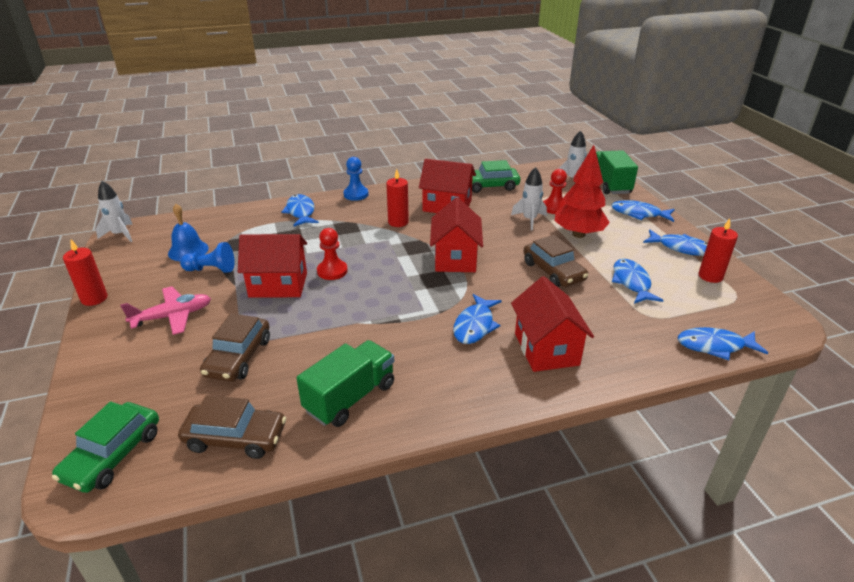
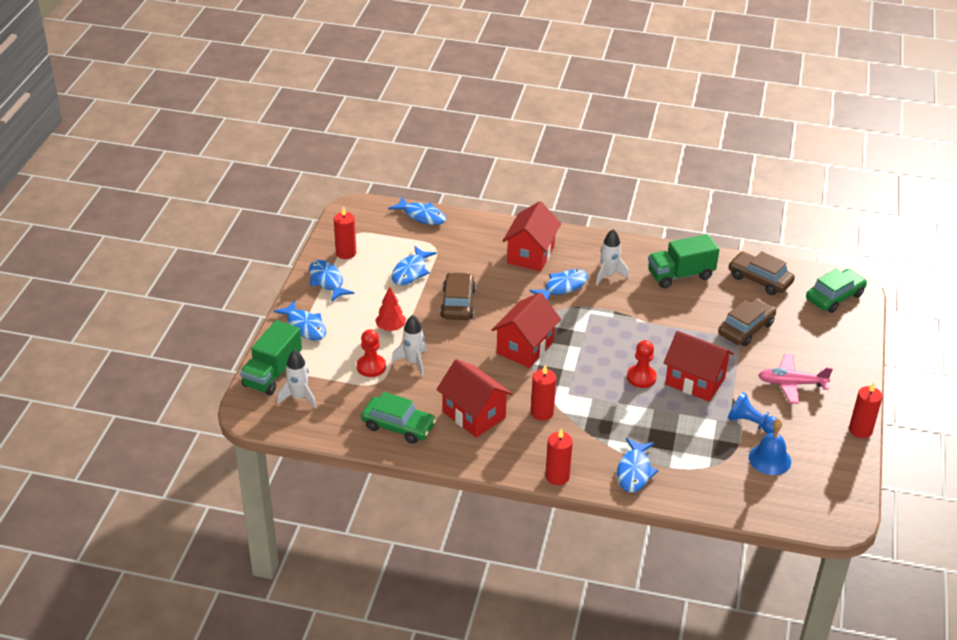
camera: 150 degrees left, 5 degrees up
(120, 234) = (841, 516): white rocket -> white rocket (608, 275)
(356, 194) = (557, 476): blue pawn -> red candle
(578, 234) = (391, 328): red tree -> red tree, size x0.56

